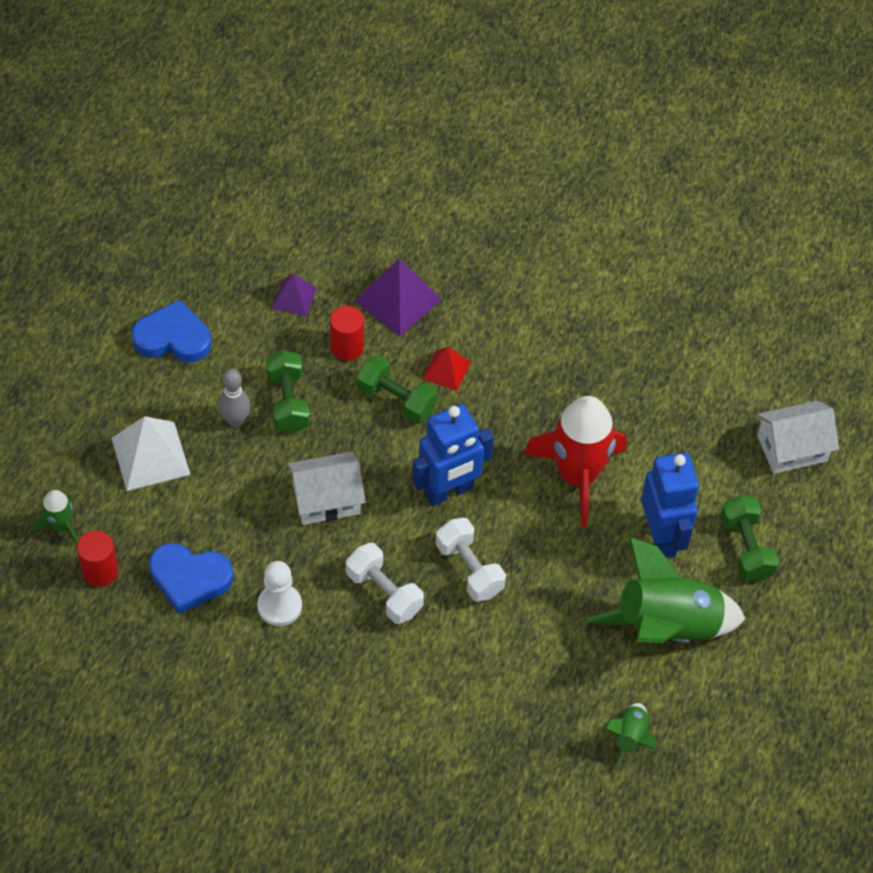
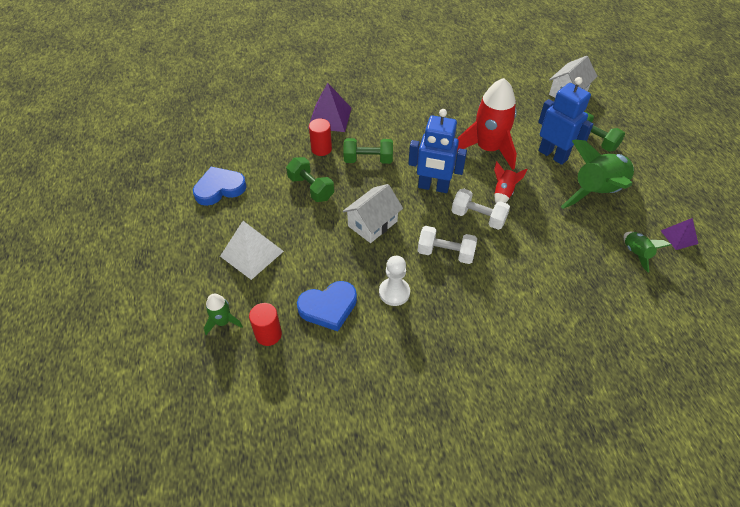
camera: 30 degrees left, 5 degrees down
(235, 420) = (288, 211): grey bowling pin -> none
(294, 298) = (274, 140): purple pyramid -> purple pyramid (679, 237)
(446, 370) = (381, 135): red pyramid -> none
(449, 491) = (433, 187): blue robot -> blue robot turned 75 degrees clockwise
(535, 554) = (503, 193): none -> red rocket

